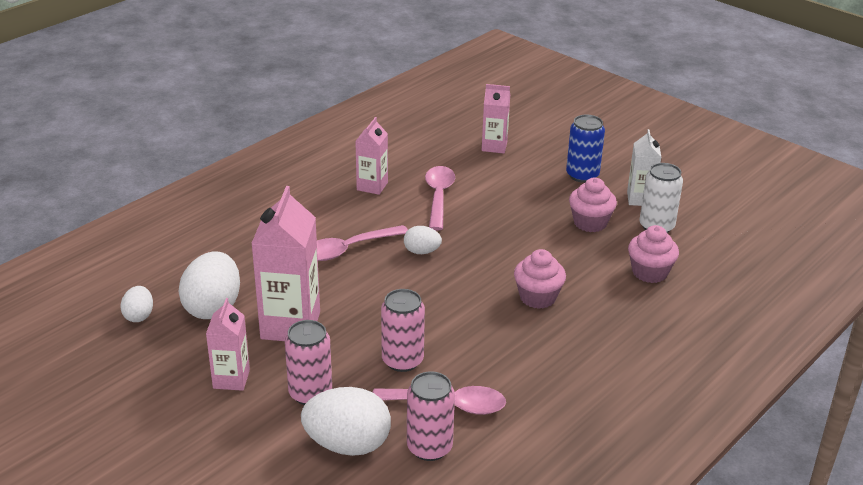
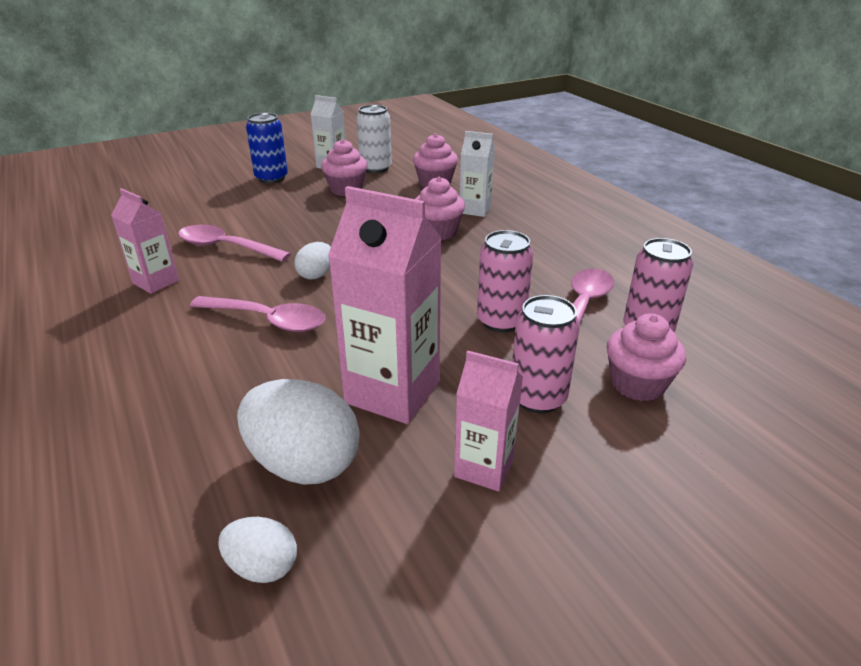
camera: 70 degrees left, 0 degrees up
(347, 444) = (637, 384): white egg -> pink cupcake
(348, 249) = (268, 320): pink spoon -> pink spoon turned 60 degrees counterclockwise
(494, 146) = (173, 203): pink carton -> none
(603, 311) = (475, 210): none -> white carton

